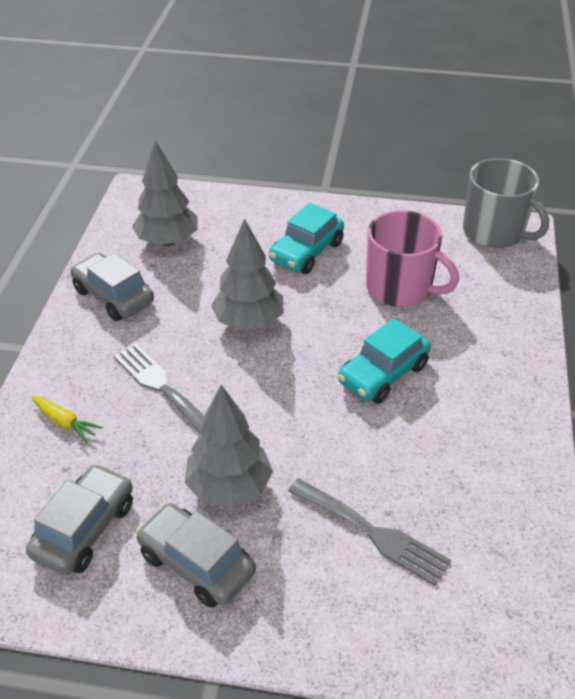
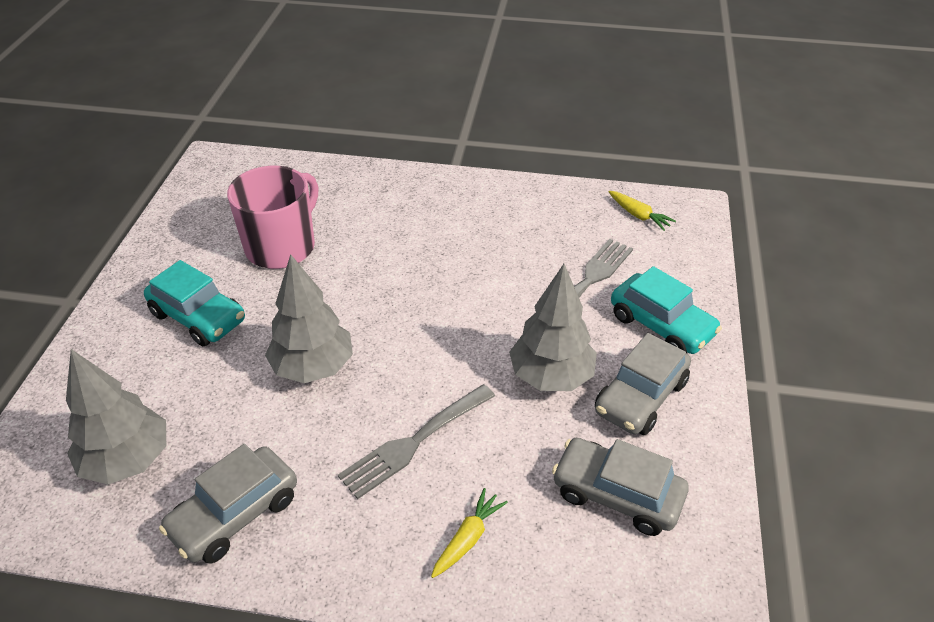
camera: 90 degrees left, 0 degrees up
(383, 374) = (405, 265): turquoise car -> turquoise car (661, 325)
(494, 232) = (210, 177): grey mug -> none
(508, 602) = (638, 215): none -> yellow carrot

